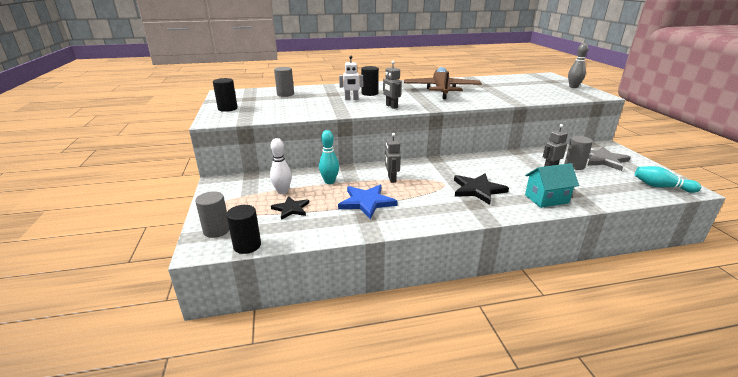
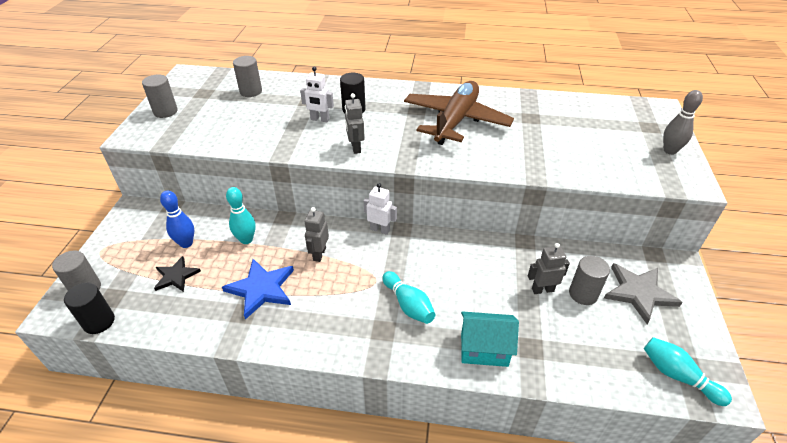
camera: 20 degrees right, 15 degrees up
(227, 108) = (165, 111): black cylinder -> grey cylinder
(282, 191) = (186, 243): white bowling pin -> blue bowling pin
(421, 161) = (380, 229): none -> white robot
(477, 190) = (408, 305): black star -> turquoise bowling pin

